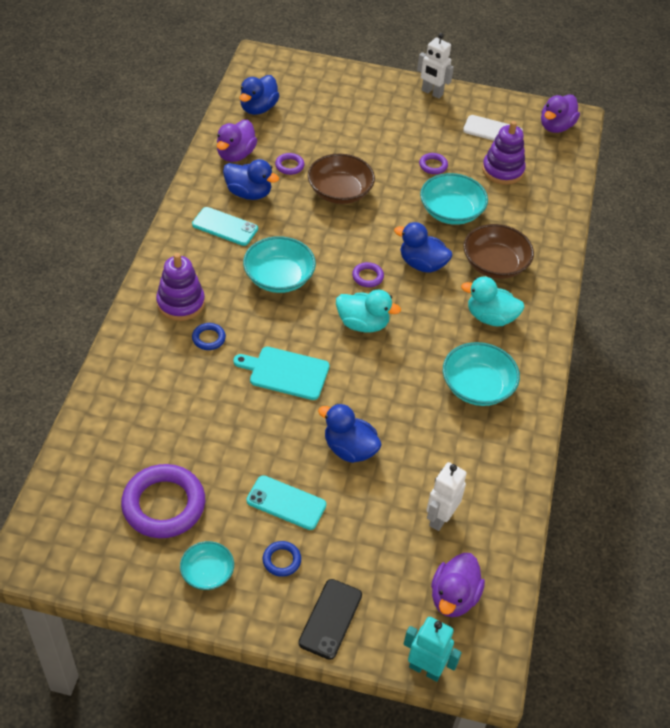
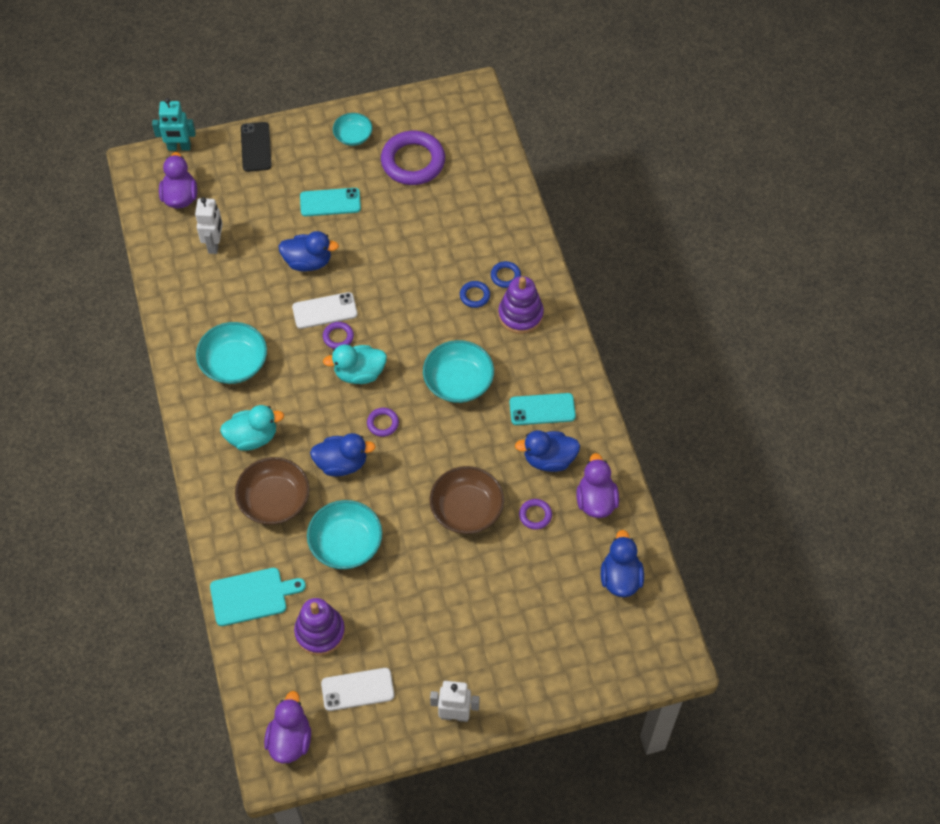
camera: 155 degrees right, 10 degrees up
(281, 560) = (309, 165): blue ring -> blue ring (505, 276)
(285, 373) = (394, 298): turquoise cutting board -> turquoise cutting board (252, 596)
(361, 393) = (325, 311): none -> white phone
(433, 165) = (395, 597): purple ring -> purple ring (338, 337)

